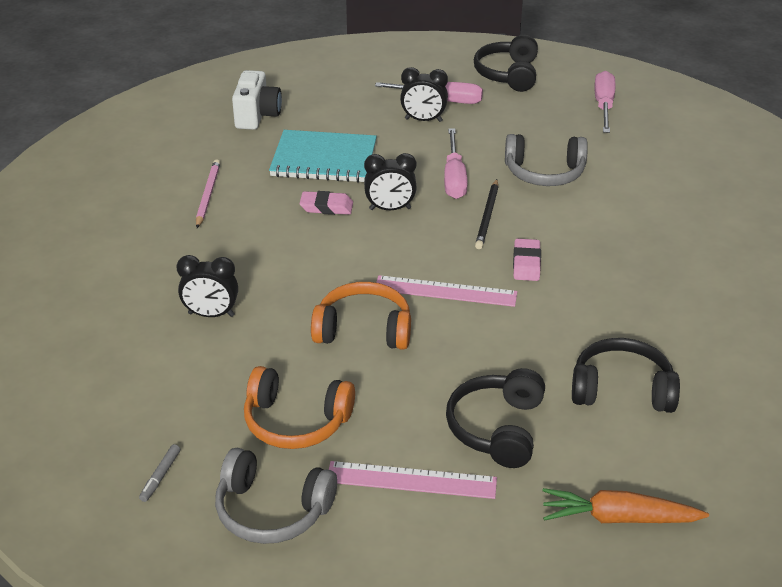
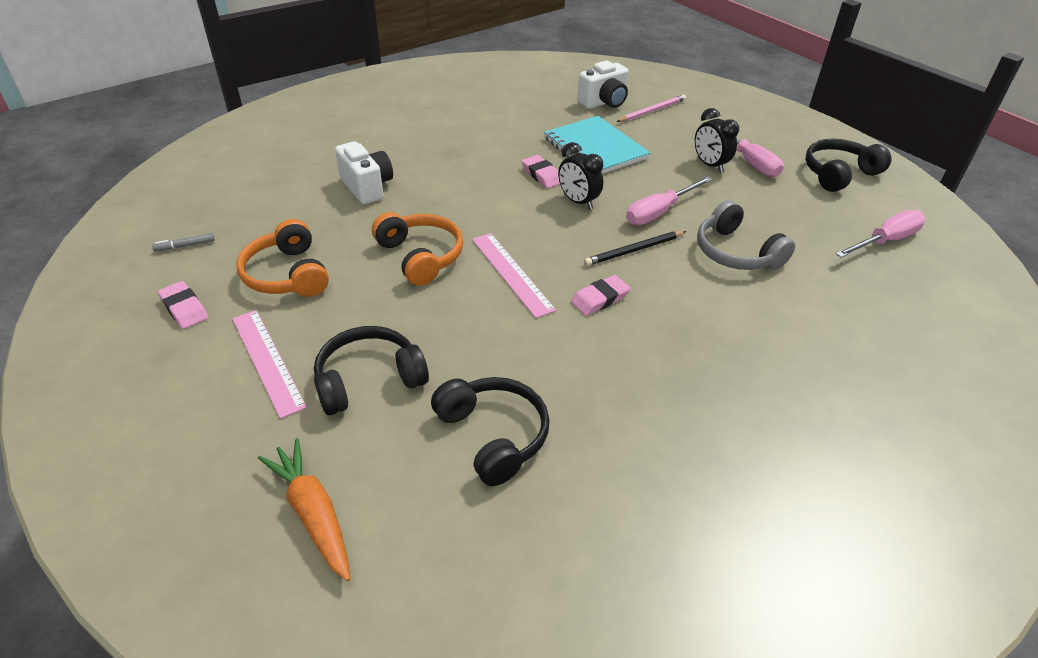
camera: 50 degrees right, 5 degrees up
(207, 195) = (491, 127): pink pencil -> pink pencil (652, 111)
(211, 315) = (367, 187): black clock -> white camera
(272, 510) = (184, 308): grey headphones -> pink eraser

